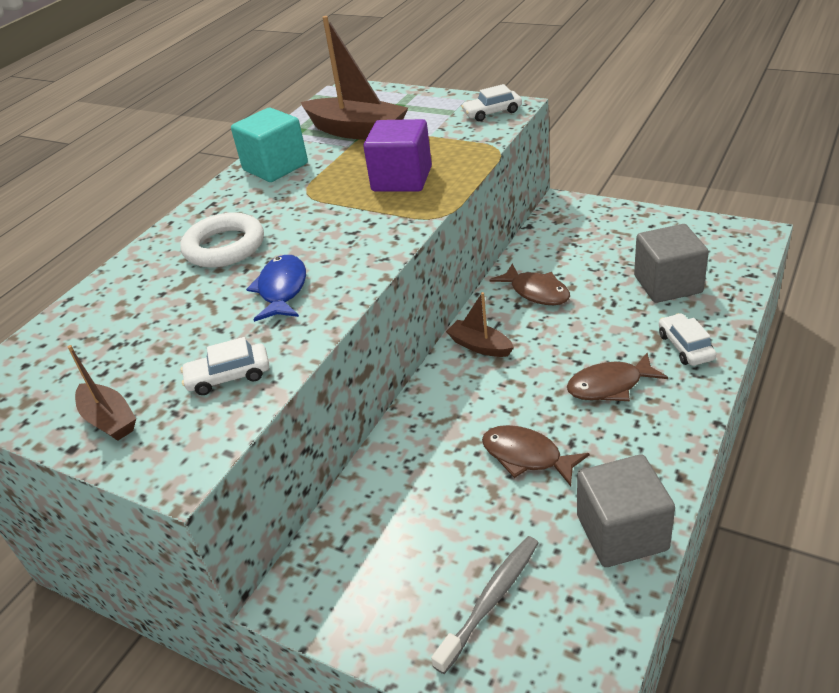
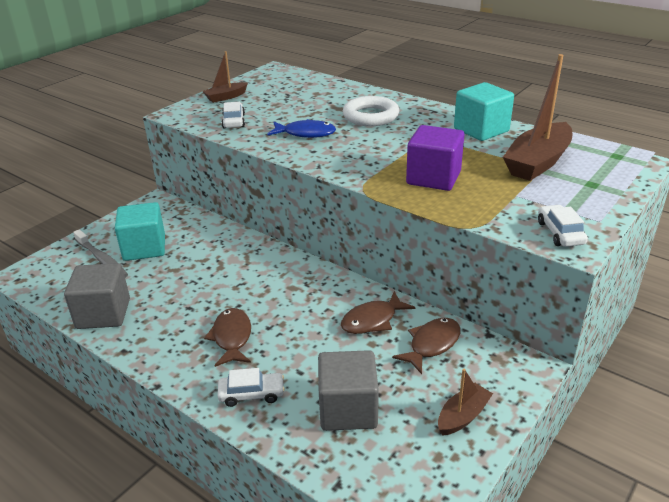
camera: 95 degrees right, 5 degrees down
(445, 551) = (144, 248): none -> turquoise cube
(480, 346) = (314, 281): brown boat -> brown boat (463, 416)
(526, 456) = (190, 286): brown fish -> brown fish (431, 344)

